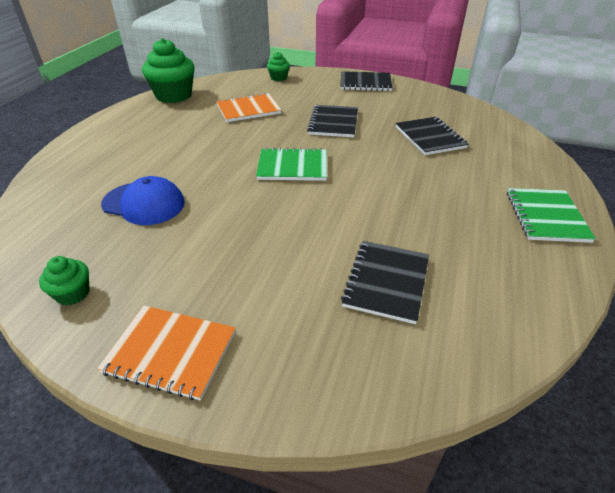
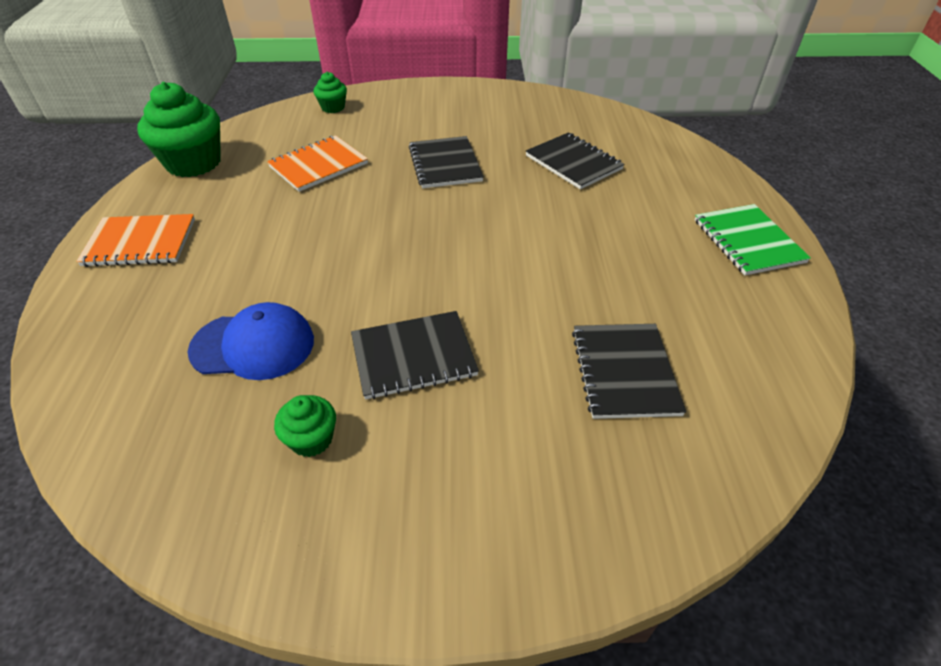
camera: 20 degrees left, 5 degrees up
(73, 293) = (233, 510): green cupcake -> green cupcake (311, 439)
(170, 352) = (420, 547): orange notebook -> orange notebook (140, 242)
(292, 166) = (427, 241): green notebook -> none
(365, 83) = (454, 96): black notebook -> black notebook (413, 356)

